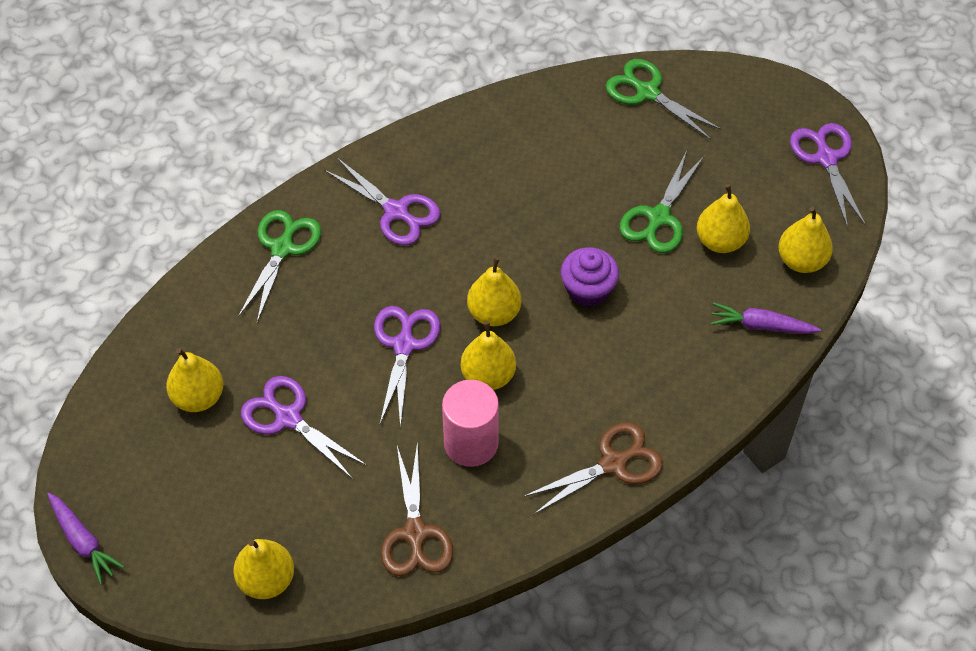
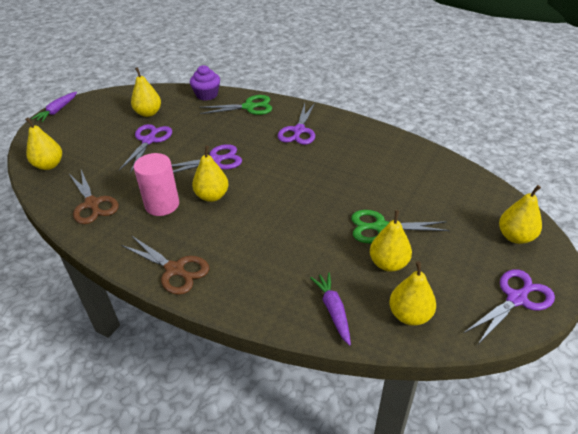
camera: 65 degrees right, 15 degrees down
(415, 534) = (92, 204): brown scissors -> brown scissors turned 90 degrees counterclockwise
(494, 313) = (257, 184): yellow pear -> yellow pear (515, 237)
(588, 289) = (300, 215): purple cupcake -> purple cupcake (207, 95)
(647, 92) = (473, 190): green scissors -> none

